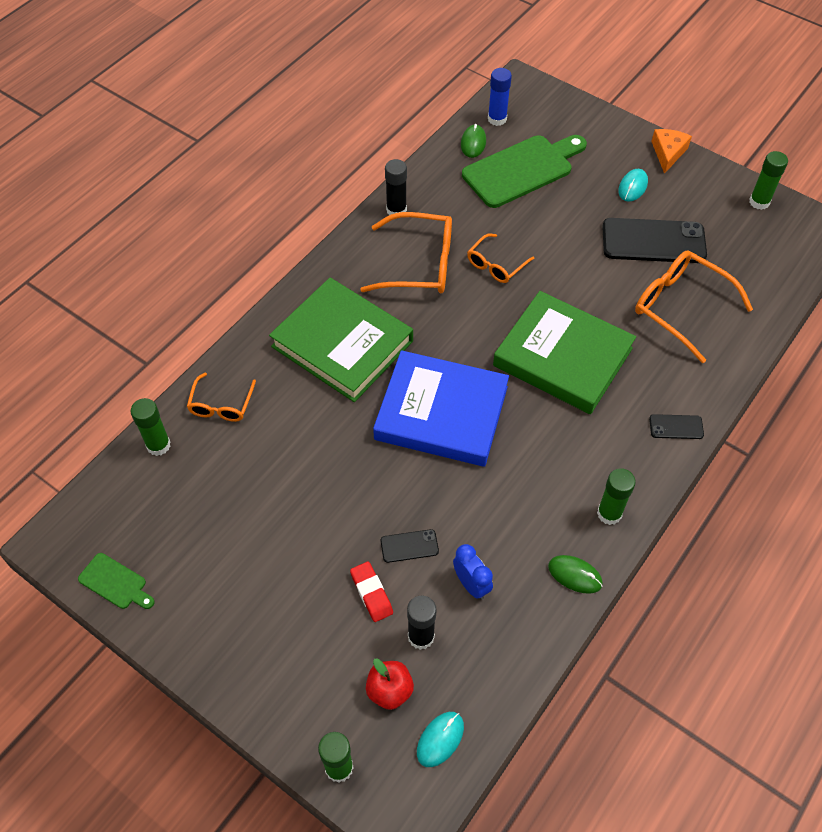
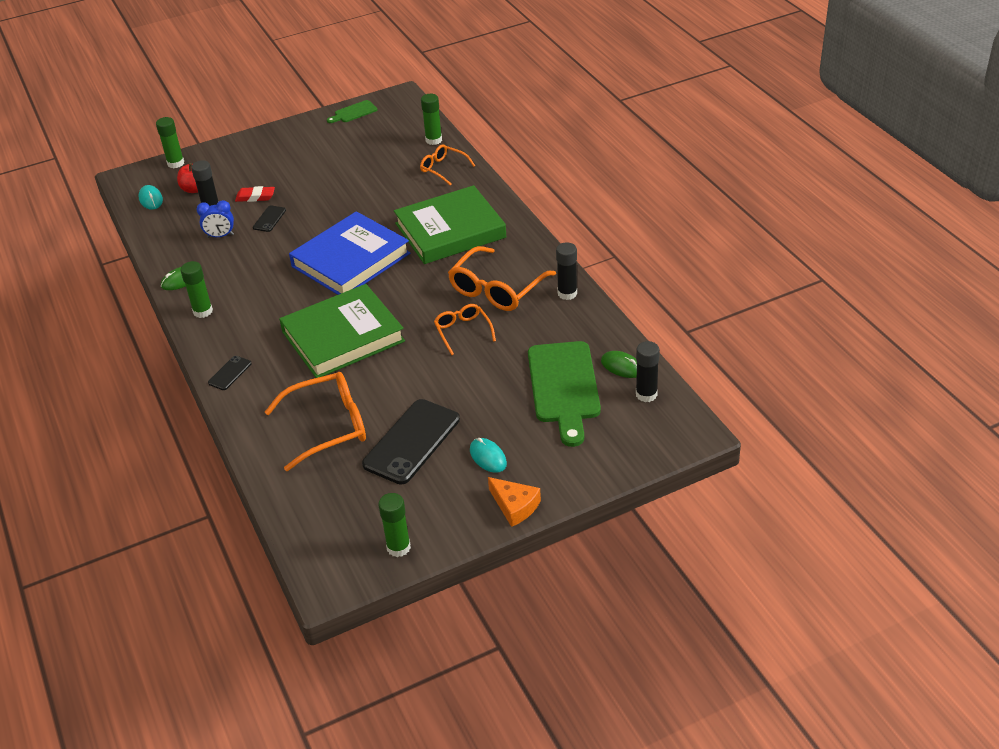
camera: 120 degrees right, 15 degrees down
(497, 119) = (646, 394): blue glue stick -> black glue stick

